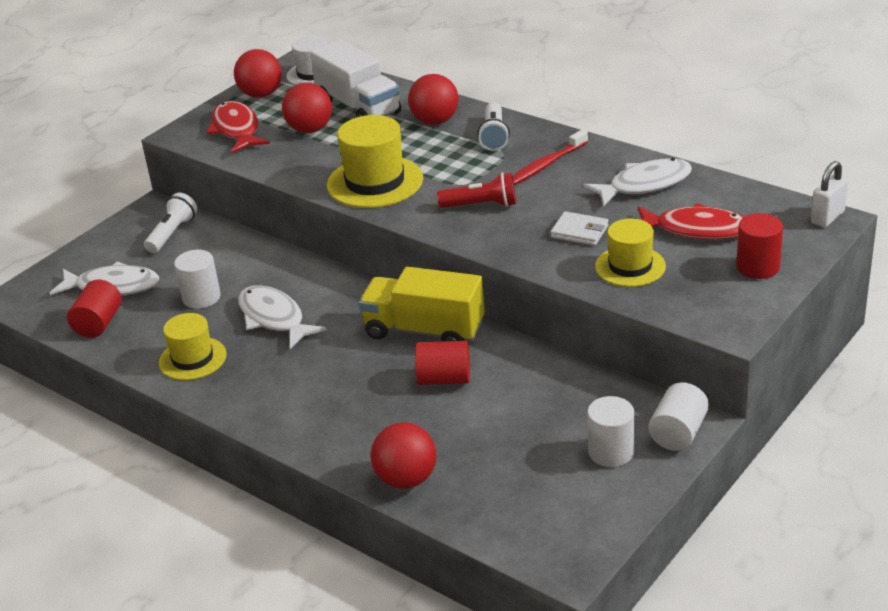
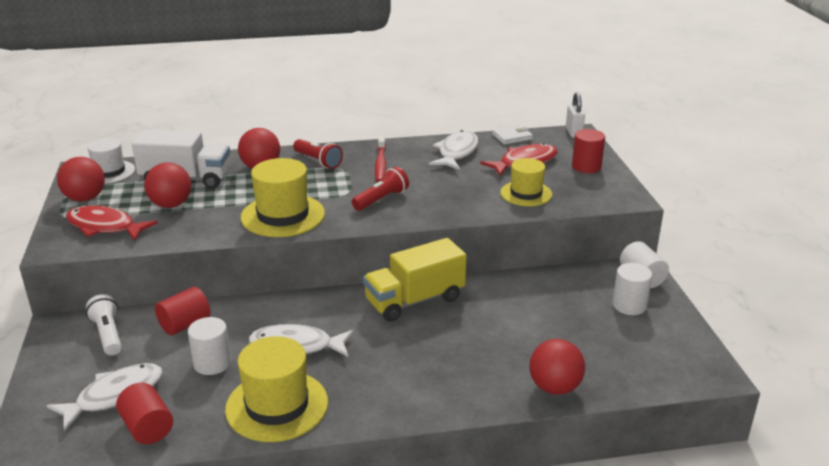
camera: 50 degrees left, 5 degrees down
(192, 359) = (277, 405): yellow hat -> yellow hat, size x1.55
(444, 379) = (475, 320): red cylinder -> red cylinder (185, 324)
(494, 136) = (318, 161): white flashlight -> red flashlight
(579, 232) = (466, 189): white wallet -> white wallet (512, 137)

